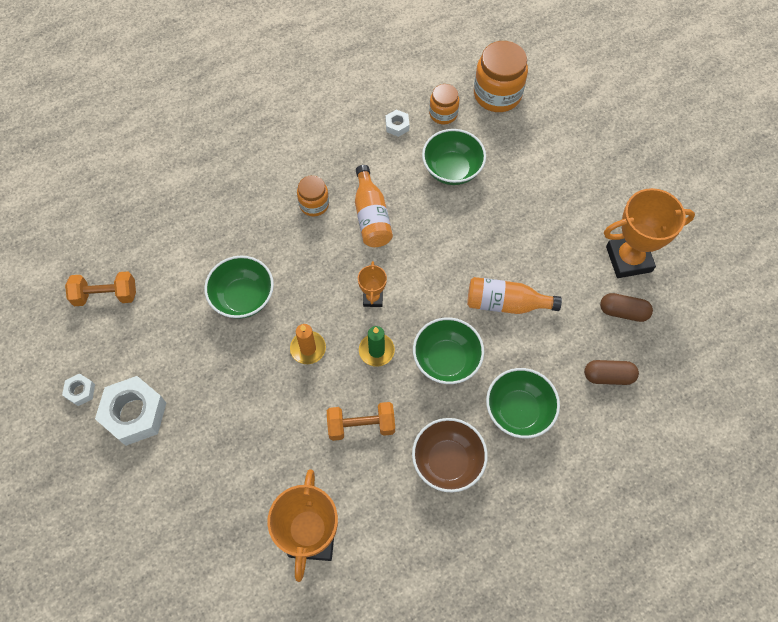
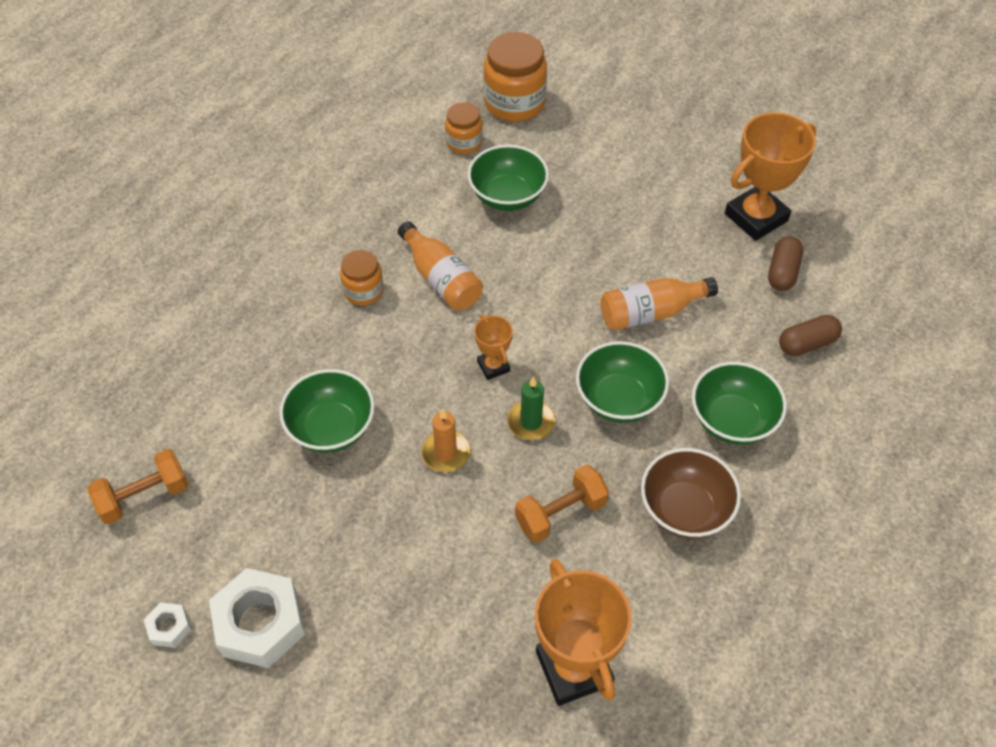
camera: 25 degrees left, 10 degrees down
(397, 126) = (417, 173): white nut -> none
(623, 312) = (782, 272): brown capsule -> brown capsule turned 60 degrees counterclockwise

